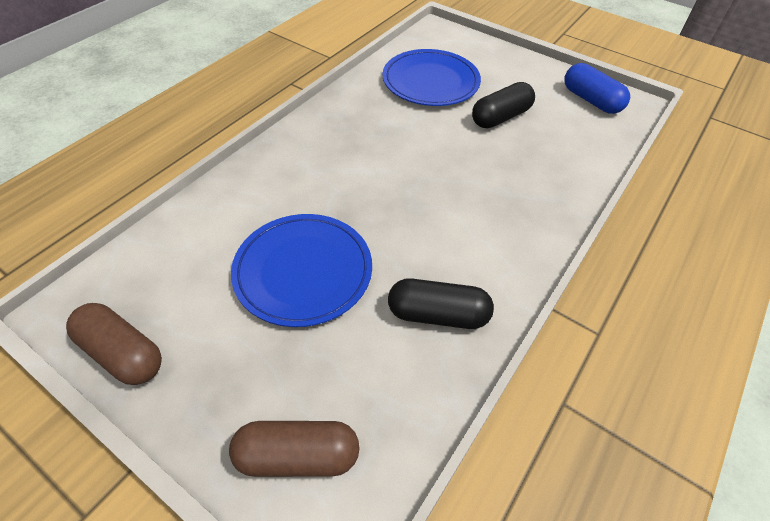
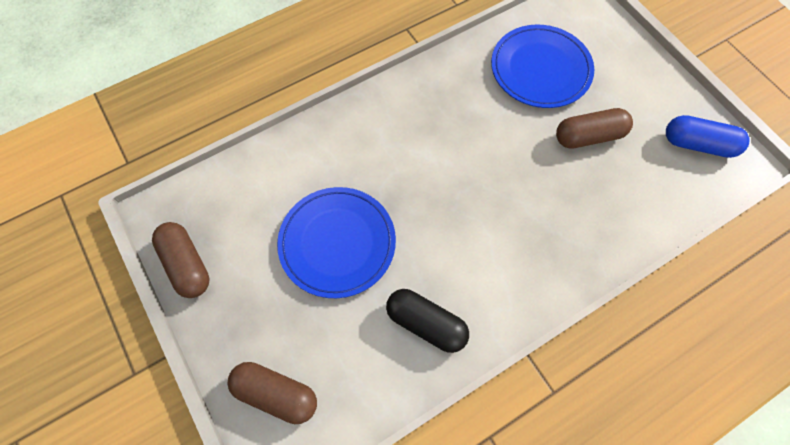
camera: 25 degrees right, 15 degrees up
(500, 117) = (589, 136): black capsule -> brown capsule
(591, 100) = (698, 144): blue capsule -> blue capsule turned 60 degrees counterclockwise

